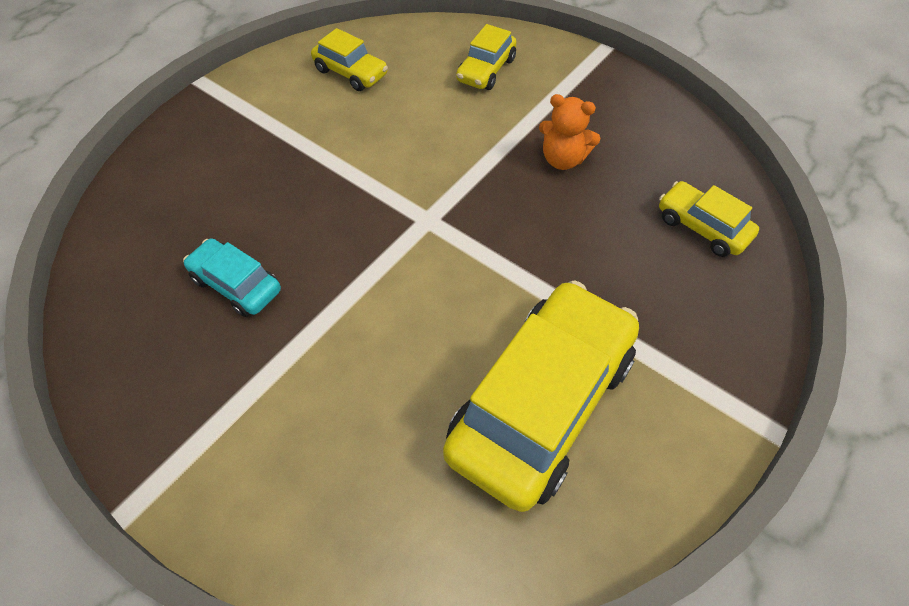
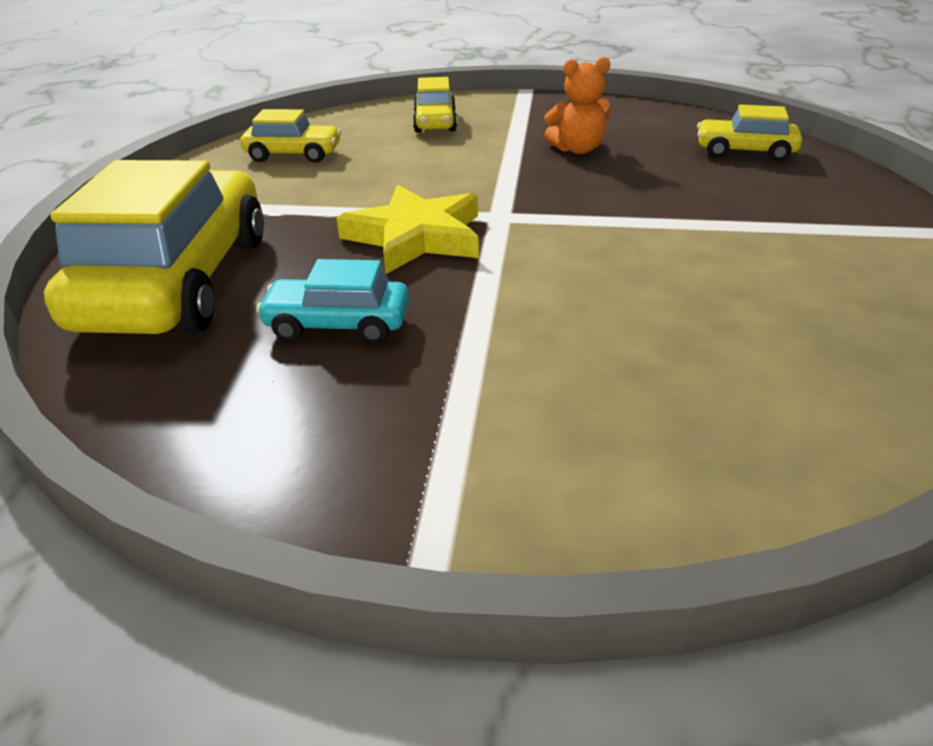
camera: 30 degrees left, 20 degrees down
(351, 216) = (415, 237): none -> yellow star
(541, 403) = (776, 286): yellow car -> yellow car (178, 282)

